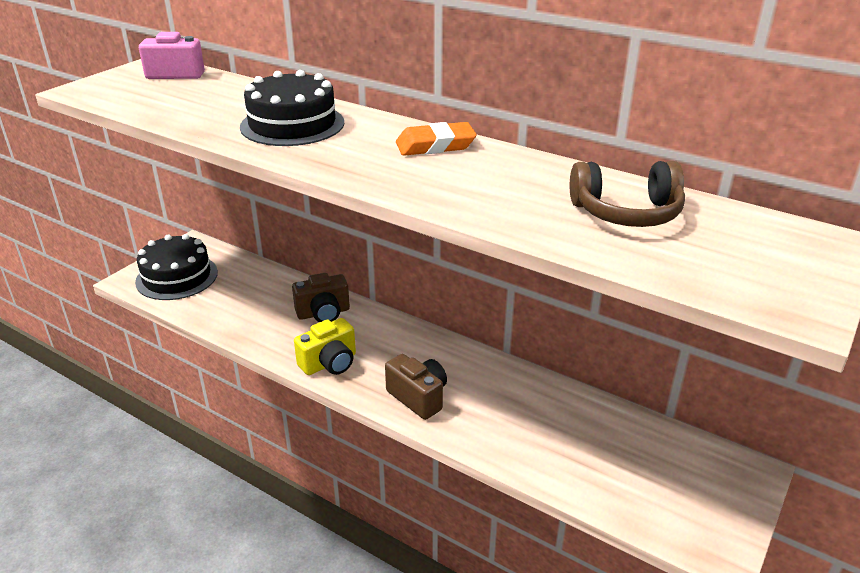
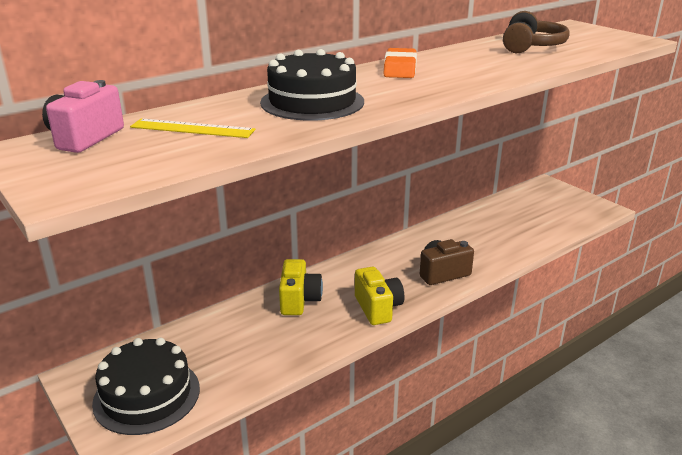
camera: 70 degrees left, 5 degrees down
(205, 98) = (192, 129): none -> yellow ruler
(323, 313) = (299, 300): brown camera -> yellow camera

